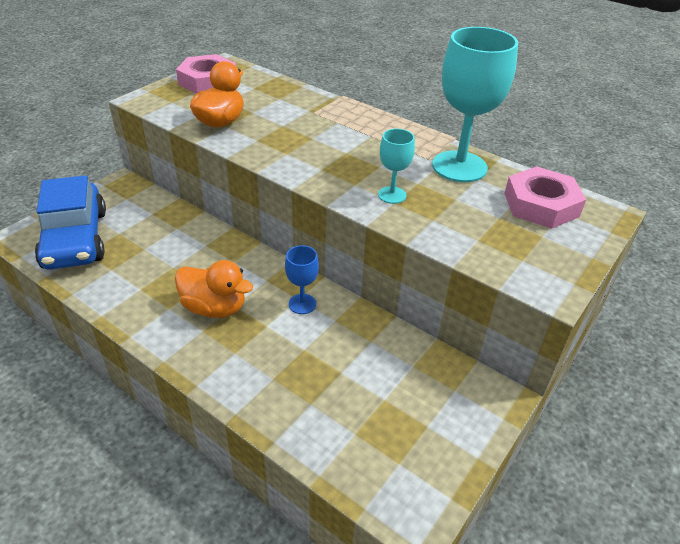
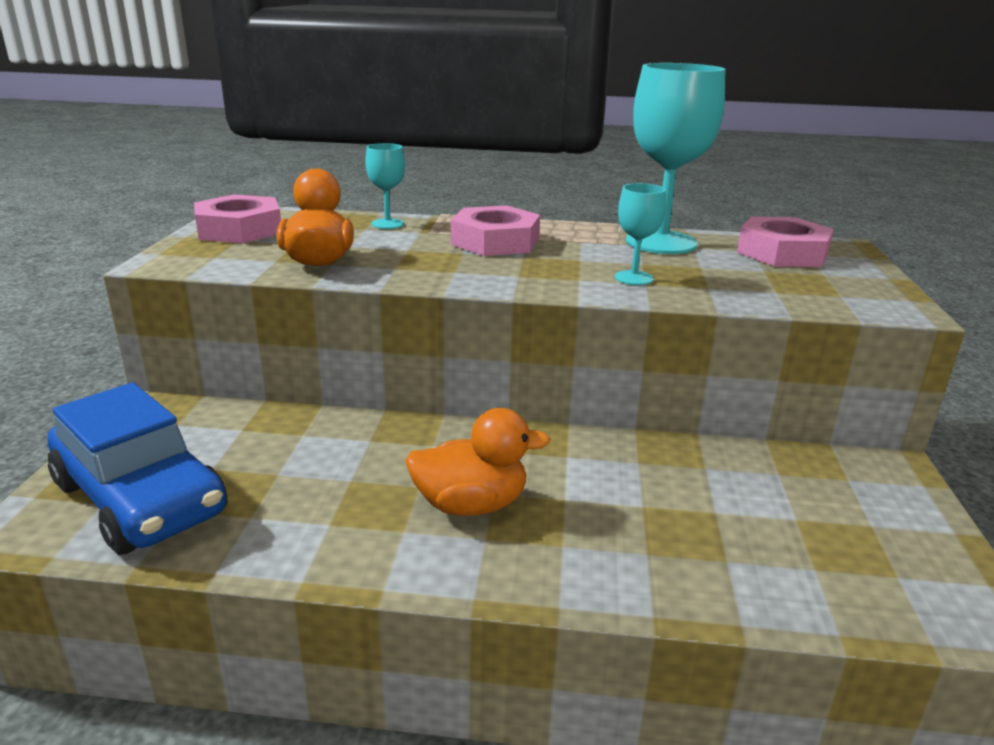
camera: 30 degrees left, 15 degrees down
(297, 97) = (387, 224): none -> turquoise goblet
(302, 304) = (579, 459): blue goblet -> none
(344, 133) = (495, 241): none -> pink nut

